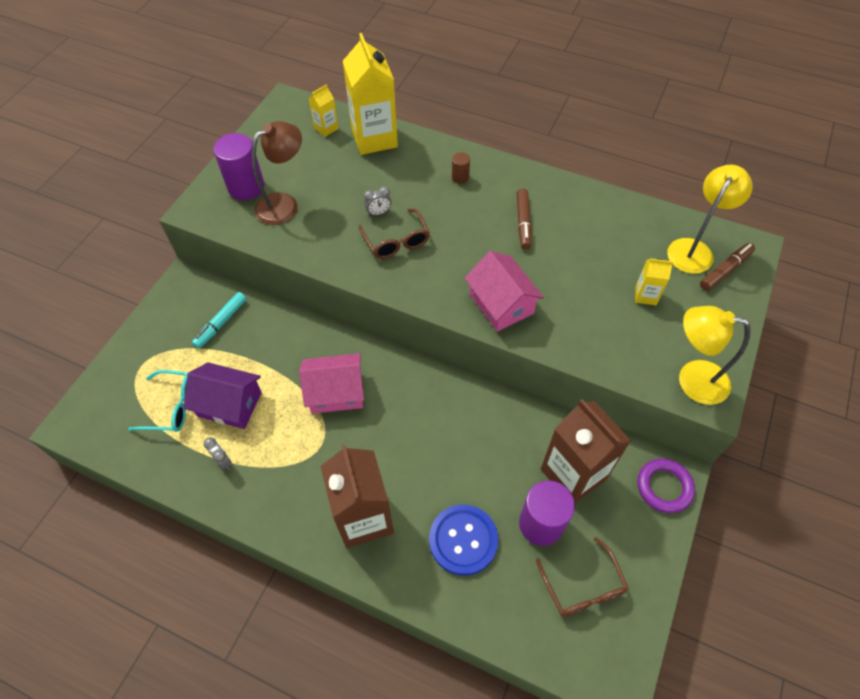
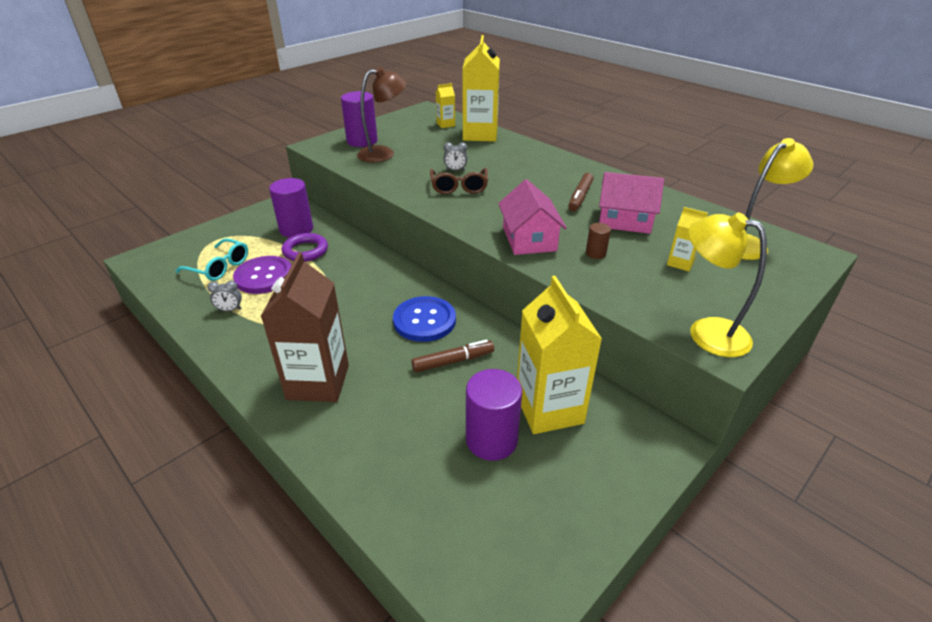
camera: 20 degrees right, 20 degrees down
(221, 323) = (296, 229): turquoise marker -> purple cylinder
(223, 461) = (230, 310): grey clock -> grey clock turned 105 degrees clockwise
(229, 404) = (264, 276): purple house -> purple button
(336, 392) = (356, 290): pink house -> pink house (625, 220)
(460, 177) = (538, 164): brown cylinder -> brown cylinder (595, 253)
(463, 540) = (401, 428): blue button -> blue button (424, 320)
(573, 474) = (549, 409): brown carton -> yellow carton
(582, 586) = (509, 511): brown glasses -> none
(664, 487) = (650, 450): purple ring -> purple ring (305, 251)
(725, 270) = (778, 263): brown marker -> brown marker (453, 361)

